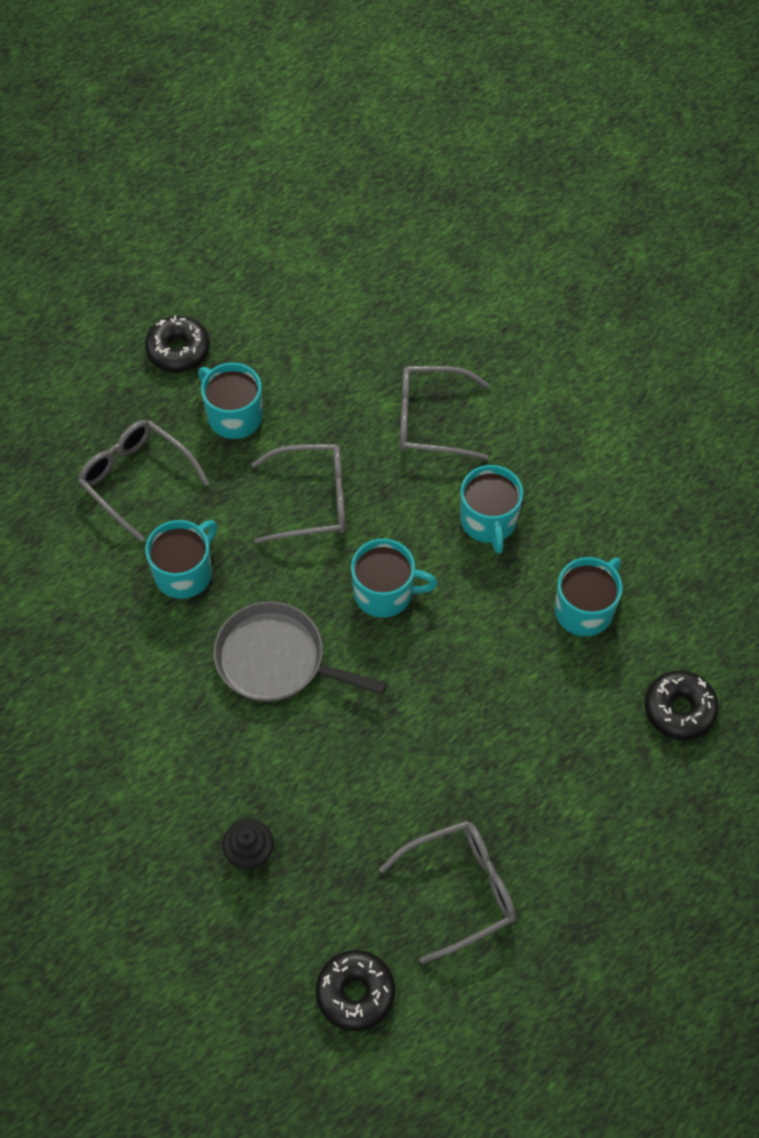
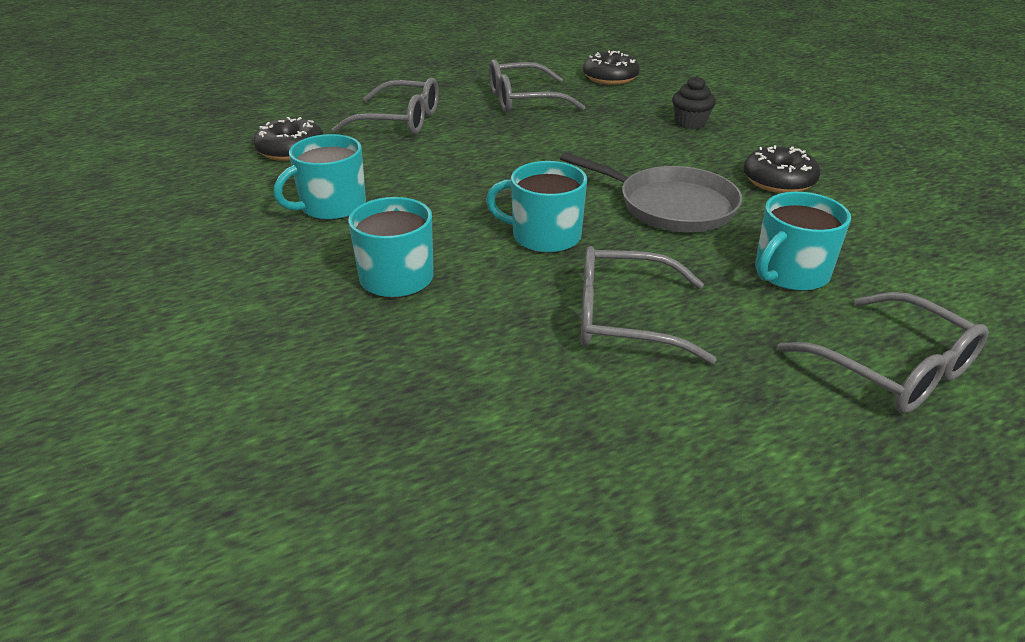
camera: 170 degrees left, 25 degrees down
(178, 350) = (890, 563): black donut -> black donut (778, 181)
(234, 416) = (753, 433): turquoise mug -> none
(431, 420) = (426, 387): grey glasses -> grey glasses (400, 121)

